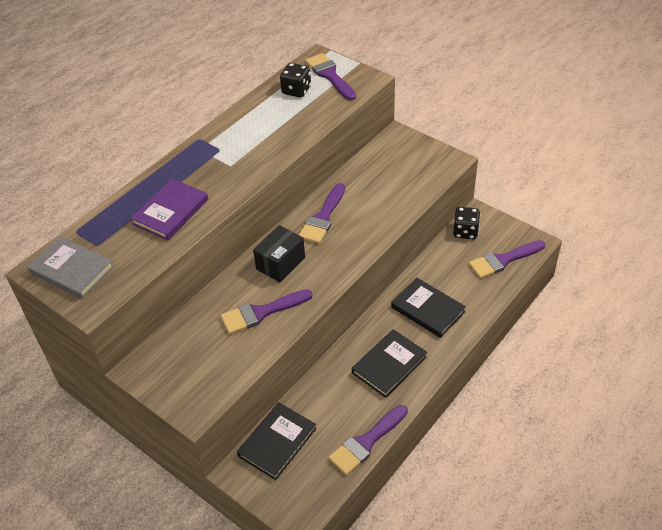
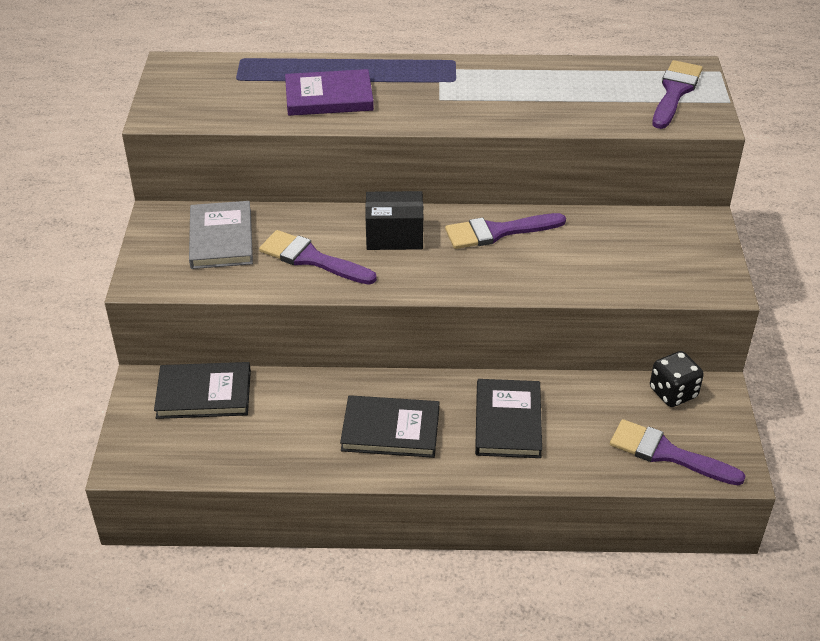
camera: 50 degrees right, 5 degrees down
(72, 270) = (190, 82): grey book -> grey book (221, 239)
(296, 90) = (615, 82): black dice -> none
(366, 442) = (265, 467): purple brush -> none

